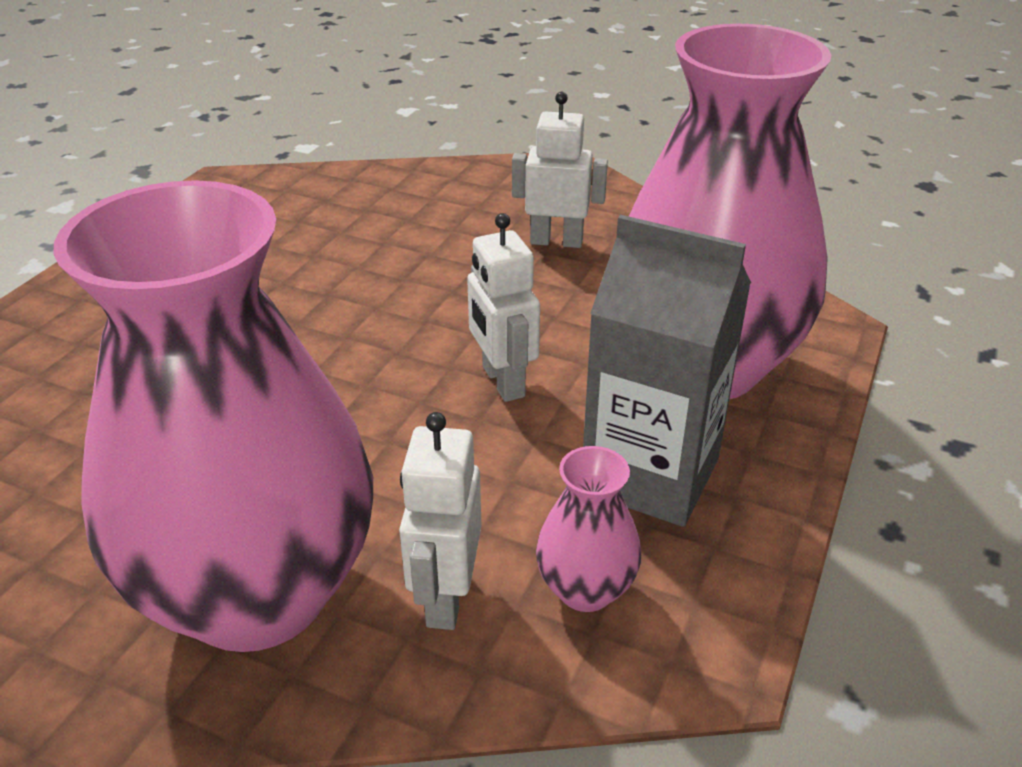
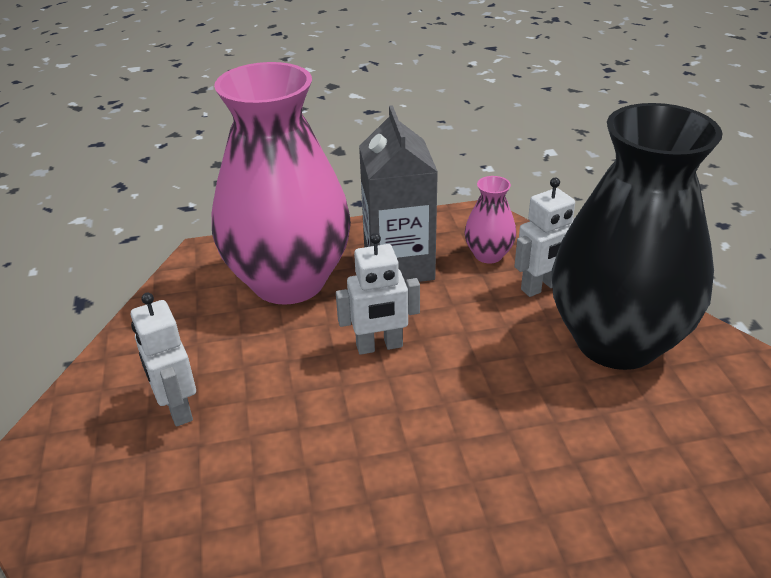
camera: 125 degrees left, 0 degrees up
(257, 593) = (616, 341): pink vase -> black vase
(502, 382) = (379, 346): white robot -> white robot turned 45 degrees clockwise

